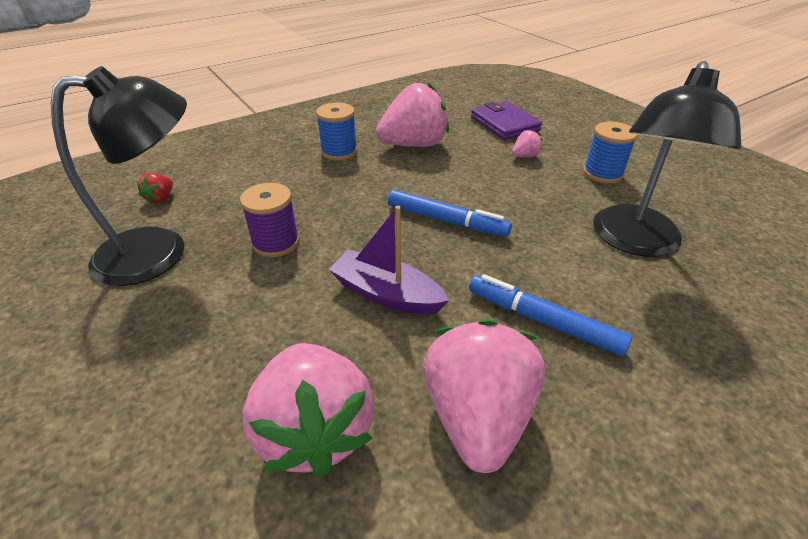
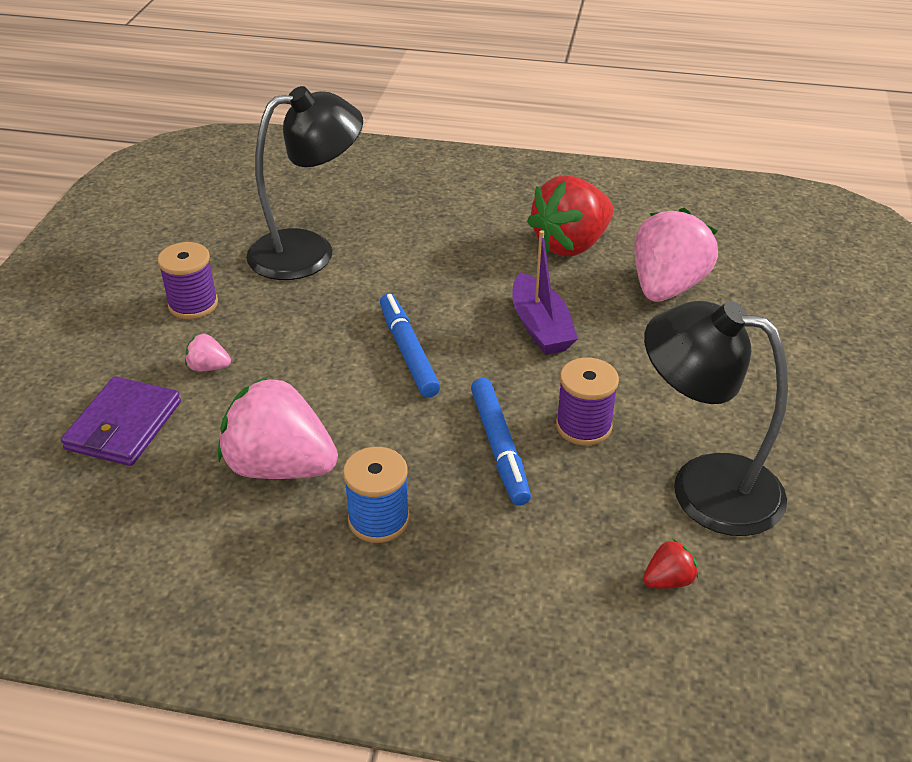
camera: 135 degrees left, 0 degrees up
(477, 416) = (571, 245): pink strawberry -> red strawberry
(543, 321) = (463, 255): blue marker -> blue marker (499, 447)
(602, 173) = (193, 304): blue spool -> purple spool

